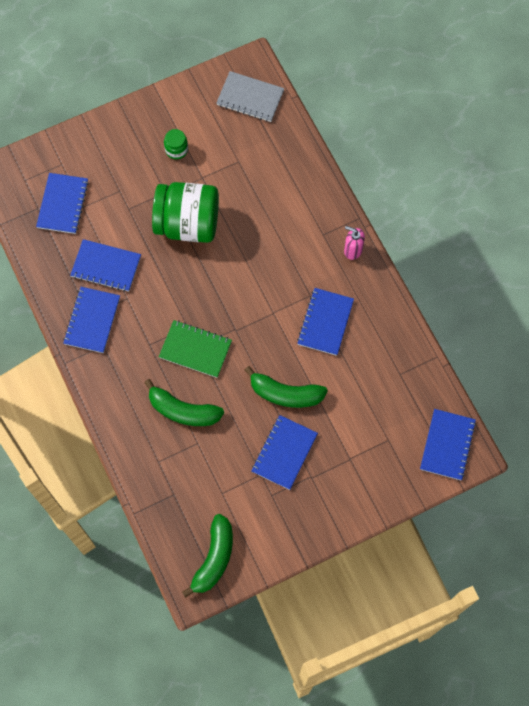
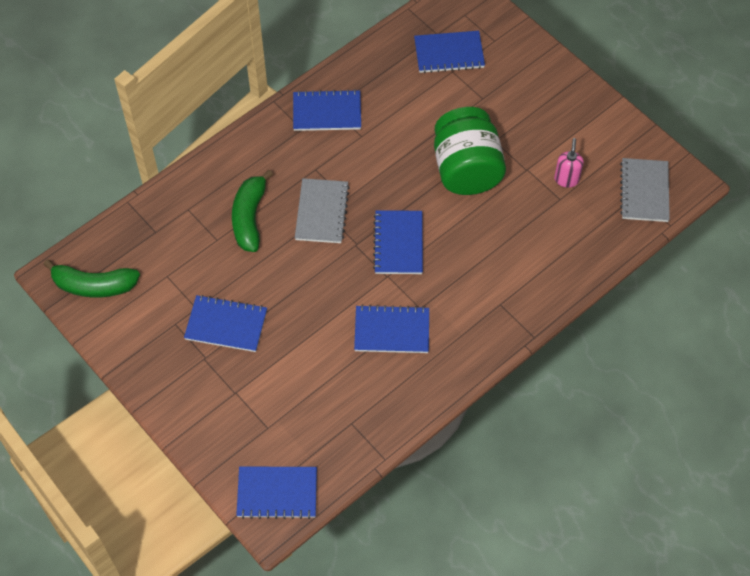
camera: 75 degrees right, 10 degrees down
(106, 266) = (391, 108): blue notebook -> blue notebook (398, 243)
(176, 149) = (551, 137): green jar -> none
(195, 349) = (321, 212): green notebook -> grey notebook
(285, 393) = (295, 310): green banana -> none
(353, 250) = (491, 339): pink soap dispenser -> pink soap dispenser (566, 179)

